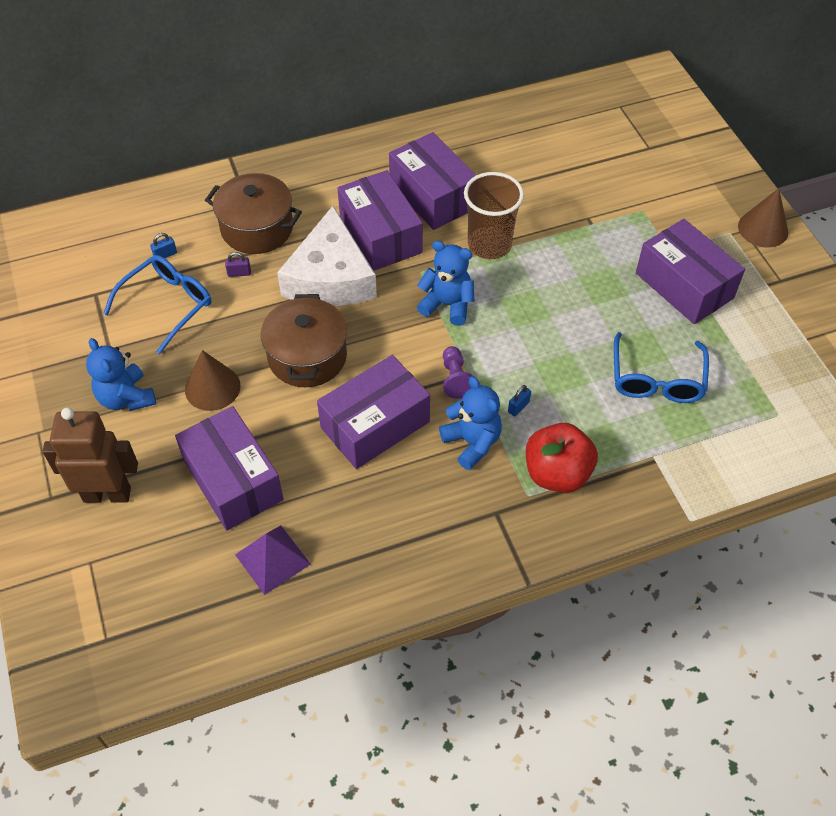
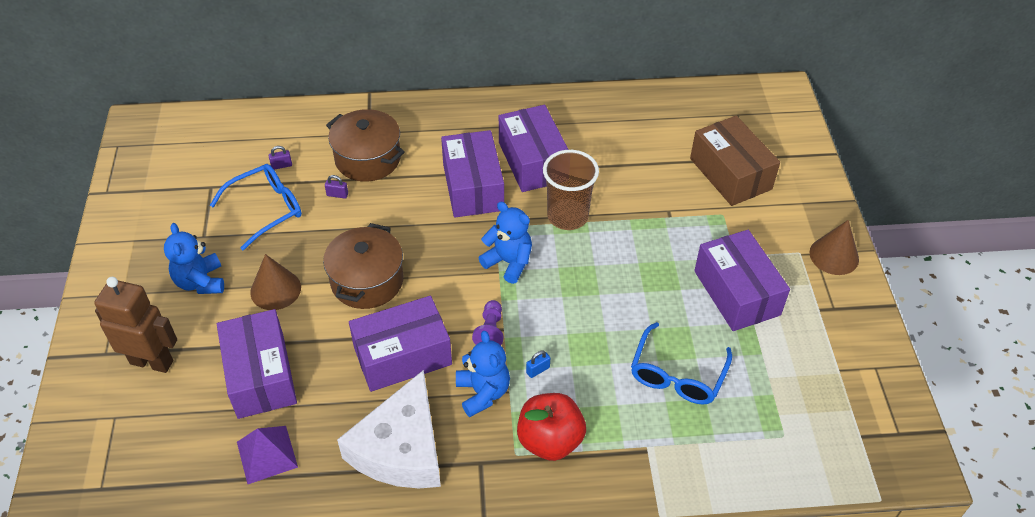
camera: 15 degrees right, 5 degrees down
(165, 255) = (281, 165): blue padlock -> purple padlock
(330, 277) = (414, 215): white cheese -> white cheese (401, 448)
(635, 168) = (730, 174): none -> brown box

